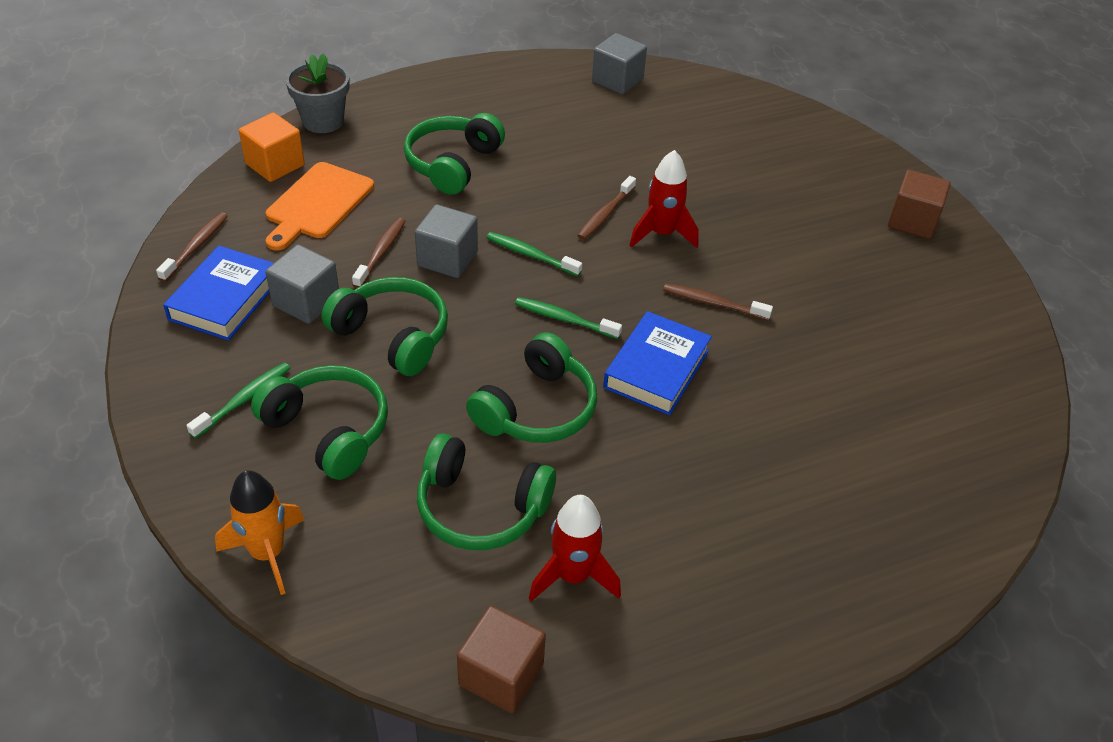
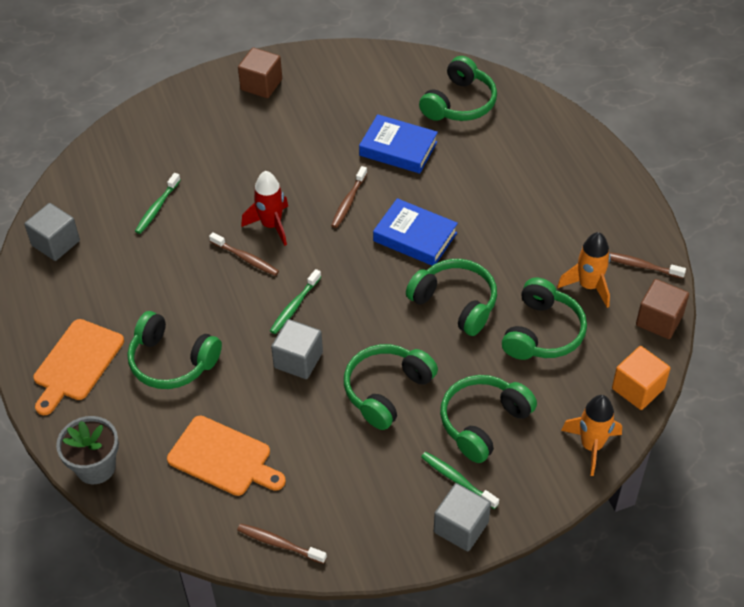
camera: 85 degrees left, 5 degrees up
(225, 299) = (347, 510): blue book -> blue book (398, 149)
(275, 165) = (163, 498): orange cube -> orange cube (638, 388)
(306, 302) = (349, 452): grey cube -> grey cube (461, 527)
(380, 253) = (290, 406): brown toothbrush -> brown toothbrush (641, 266)
(454, 102) = (76, 363): none -> orange cutting board
(565, 319) = (367, 286): green toothbrush -> green toothbrush (157, 207)
(573, 576) = (588, 286): red rocket -> orange rocket
(944, 429) = (459, 103): none -> green headphones

